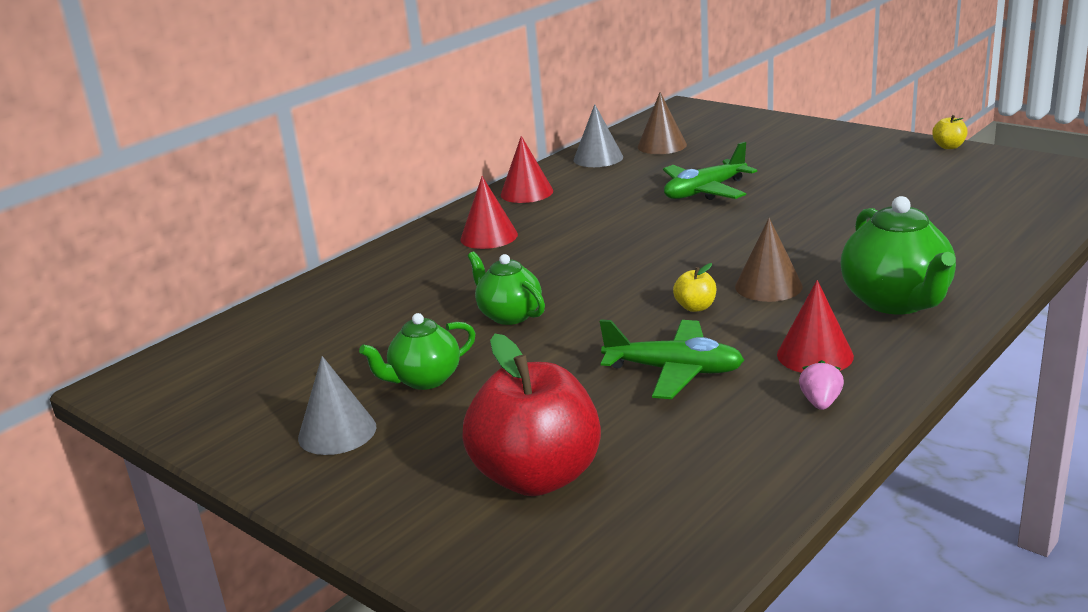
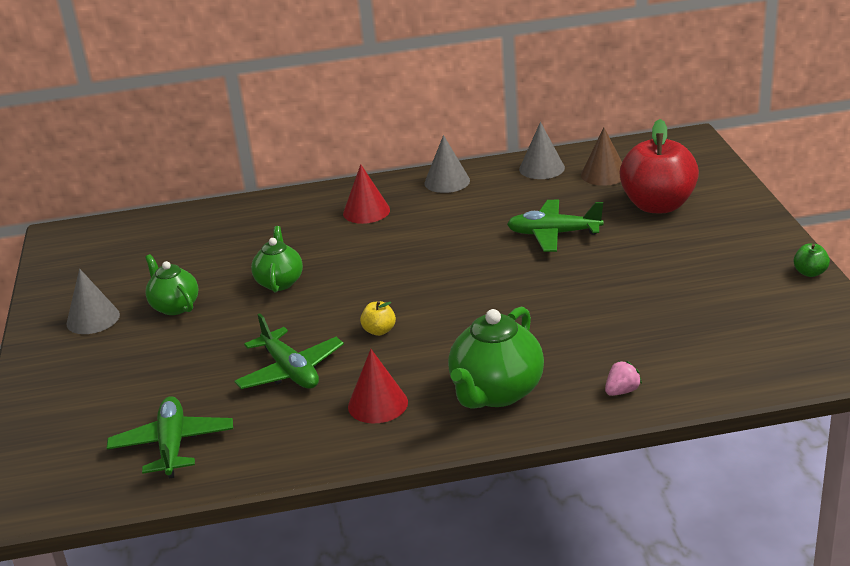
camera: 40 degrees right, 5 degrees up
(425, 380) = (174, 306): green teapot -> green teapot turned 45 degrees clockwise
(526, 192) = (447, 182): red cone -> grey cone
(537, 477) = (125, 400): red apple -> red apple (658, 205)
(681, 485) = (172, 445): none -> green plane
(768, 286) = (447, 337): brown cone -> none
(820, 403) = (321, 438): pink strawberry -> pink strawberry (622, 391)
(948, 147) = (810, 273): yellow apple -> green apple

